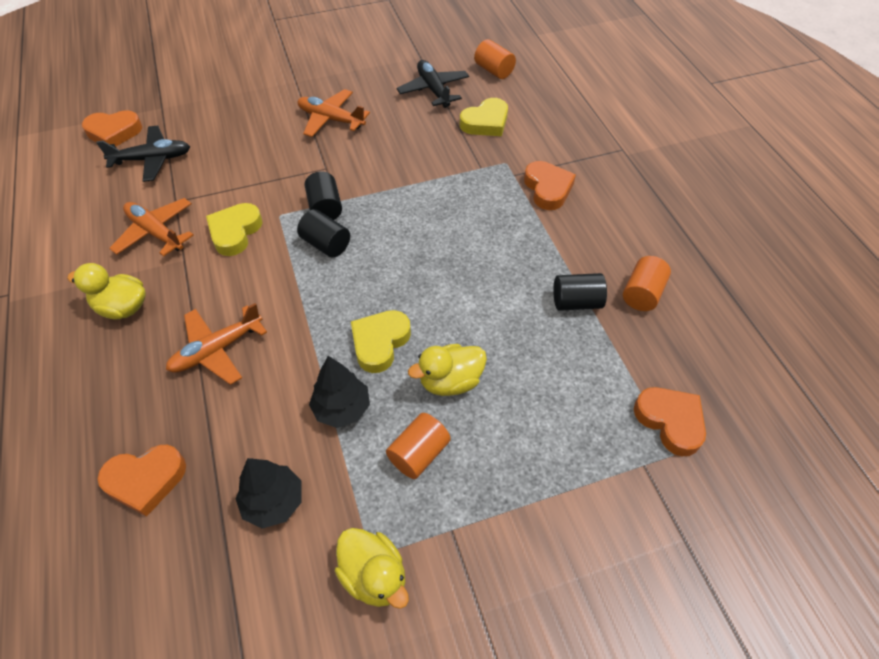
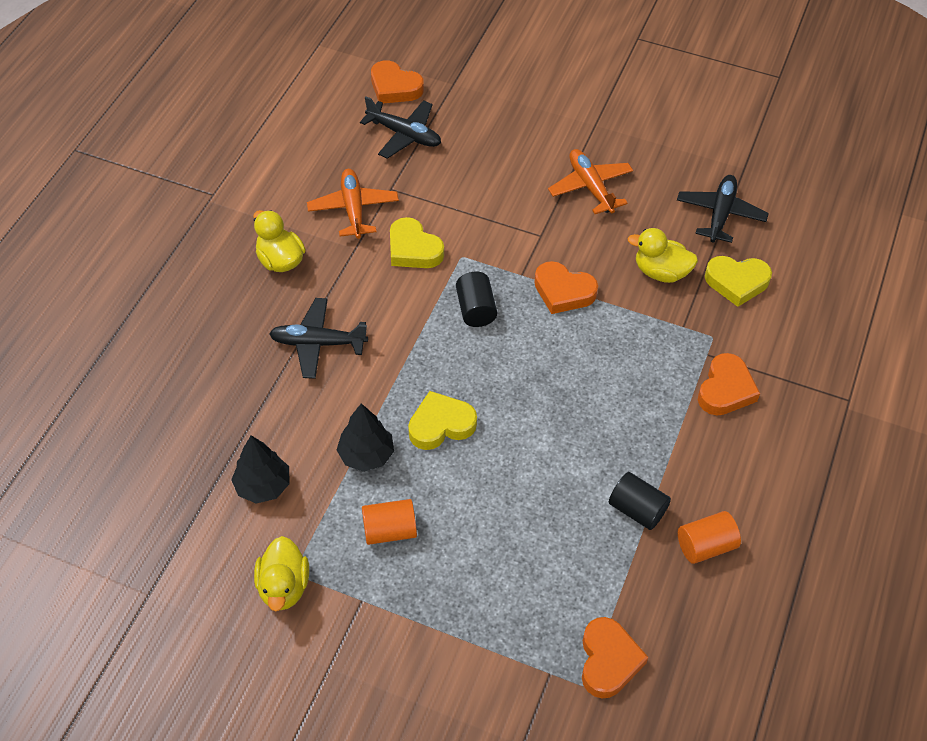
camera: 40 degrees right, 0 degrees up
(145, 480) = (196, 407): orange heart -> orange heart (563, 291)
(217, 350) = (318, 343): orange plane -> black plane
(235, 232) = (413, 249): yellow heart -> yellow heart turned 105 degrees counterclockwise
(325, 208) = (505, 275): black cylinder -> none
(450, 381) = (465, 495): yellow duck -> yellow duck (661, 272)
(494, 70) = (806, 229): orange cylinder -> none

